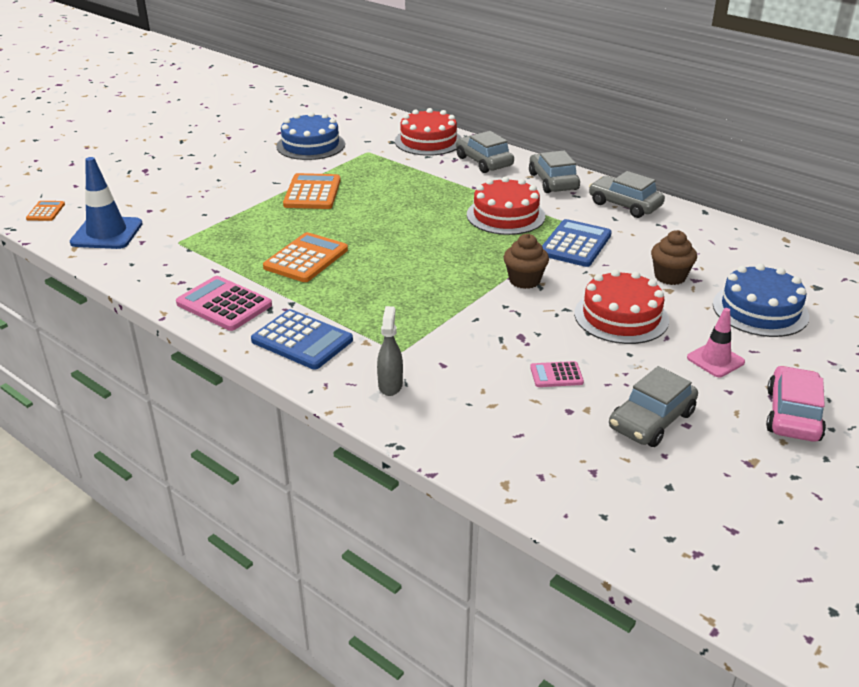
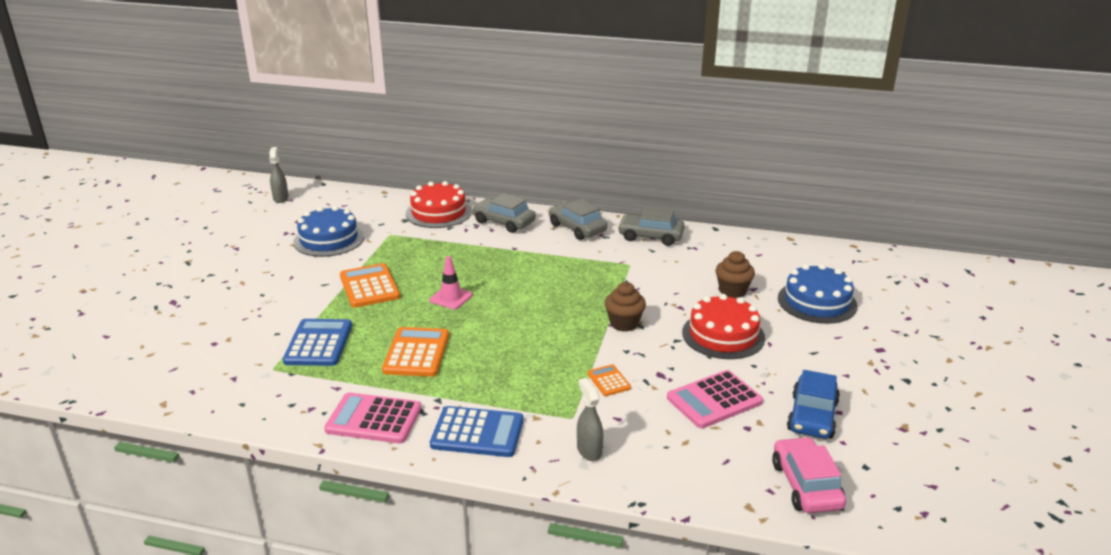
camera: 25 degrees left, 5 degrees down
(46, 211) = (95, 372): orange calculator -> orange calculator (609, 381)
(107, 233) = (187, 379): blue traffic cone -> none
(298, 102) = (281, 198): none -> grey spray bottle
(505, 215) = (562, 268): red cake -> none
(556, 375) = (714, 400): pink calculator -> pink calculator, size x1.87
(575, 244) = (639, 281): blue calculator -> blue calculator (319, 343)
(651, 420) = (812, 416): grey car -> blue car
(715, 360) = (818, 352): pink traffic cone -> pink traffic cone (451, 298)
(793, 415) = (902, 380): pink car -> pink car (806, 485)

